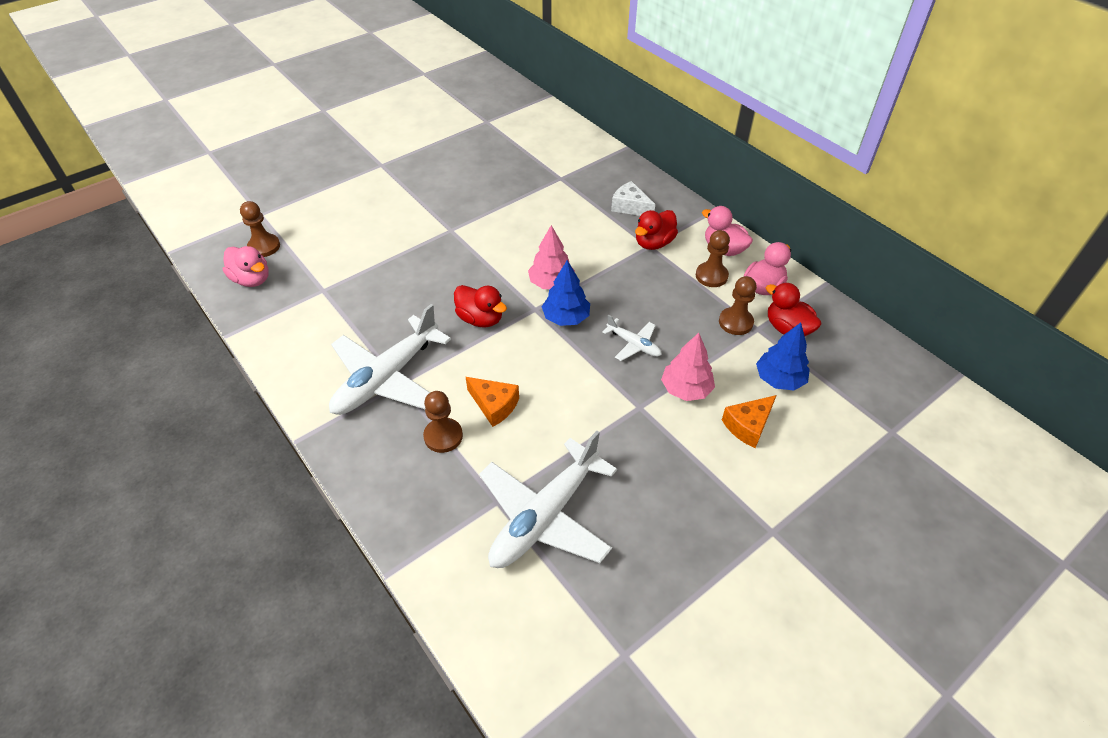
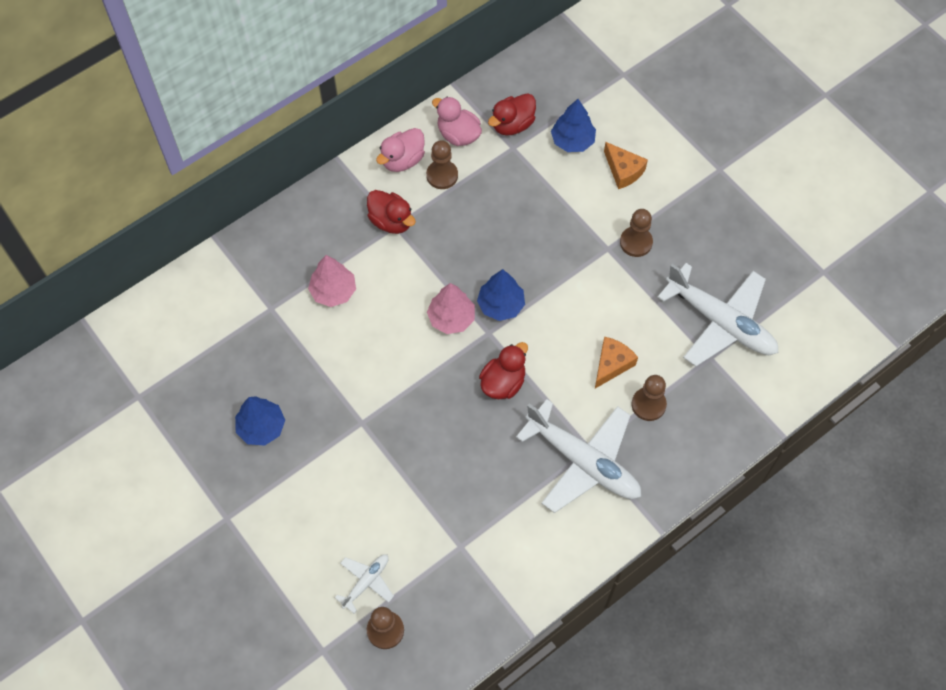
camera: 90 degrees left, 15 degrees up
(252, 279) = (443, 630): pink duck -> none
(454, 178) = (261, 427): none -> blue tree
(630, 207) = (329, 239): white cheese -> none
(634, 344) = (535, 248): white plane -> white plane (366, 582)
(686, 389) = (586, 211): pink tree -> pink tree (333, 291)
(735, 322) = (505, 163): brown pawn -> brown pawn (636, 242)

